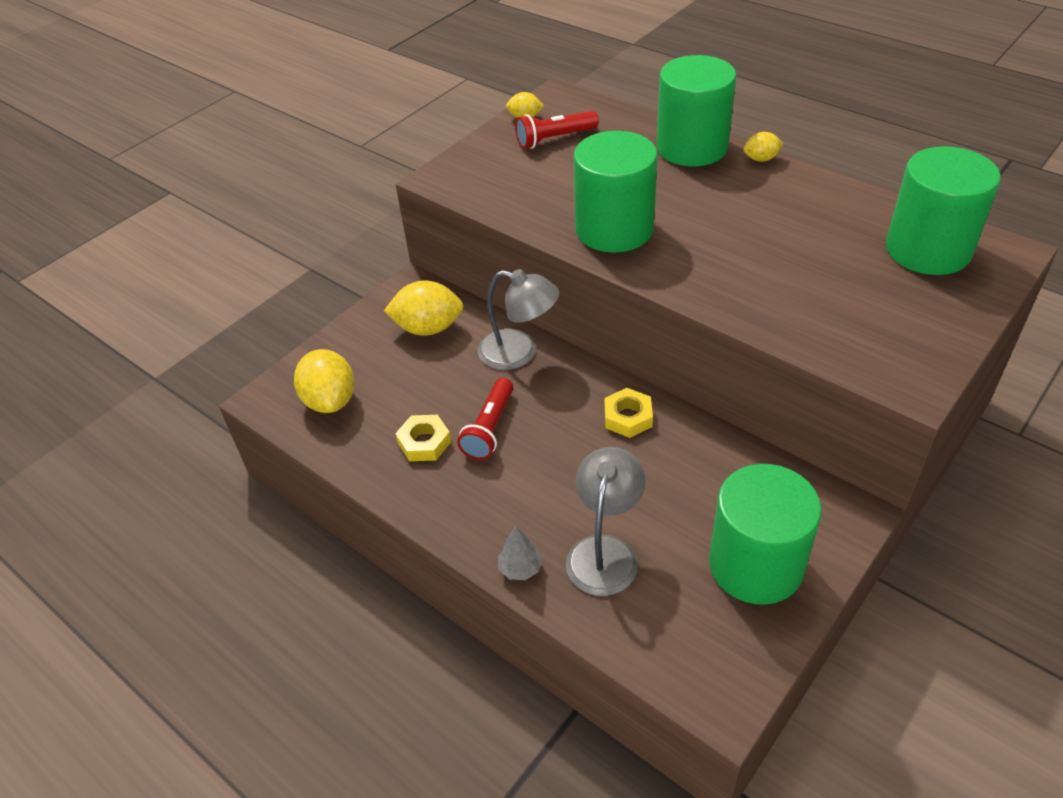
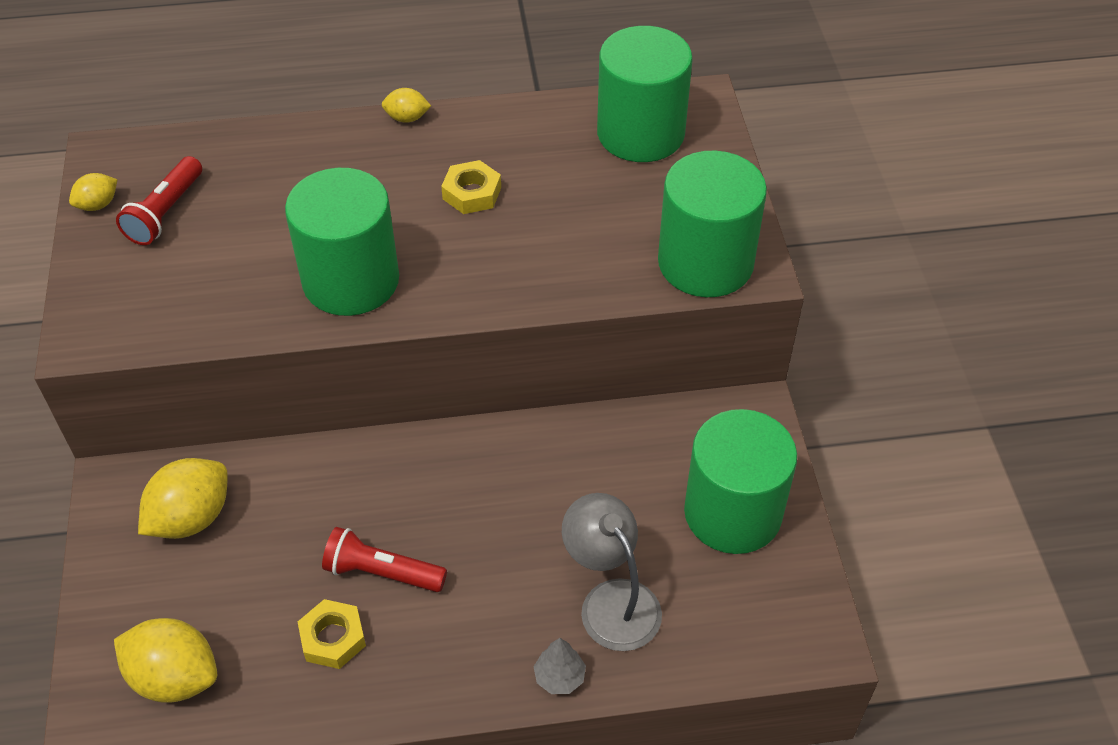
camera: 50 degrees left, 5 degrees up
(490, 428) = (382, 572): red flashlight -> red flashlight turned 135 degrees clockwise
(519, 353) = (322, 474): grey lamp -> none
(628, 417) = (497, 462): yellow nut -> yellow nut (472, 193)
(692, 147) = (326, 142): green cylinder -> green cylinder (705, 263)
(761, 159) = (407, 118): yellow lemon -> yellow lemon turned 60 degrees clockwise

